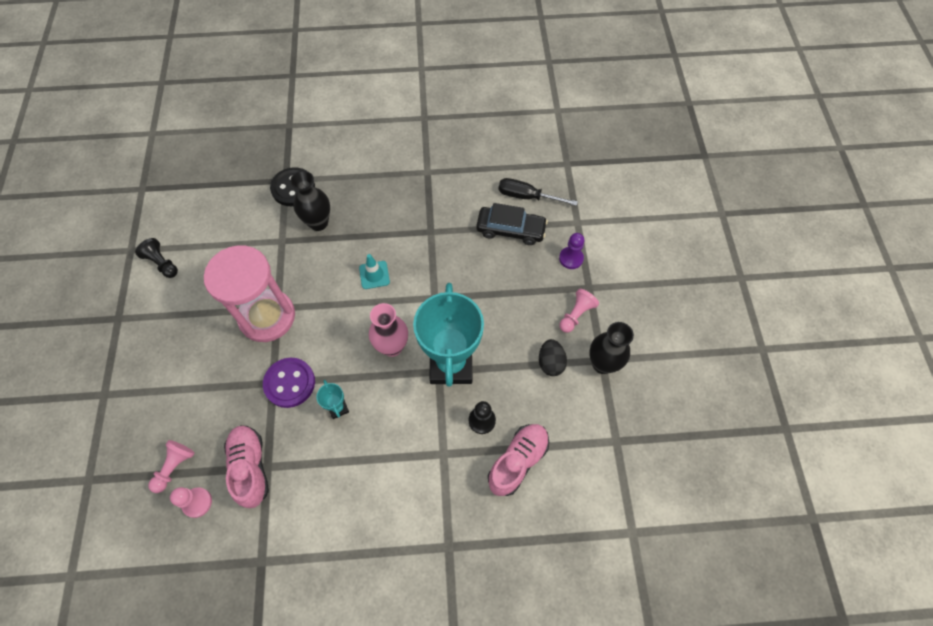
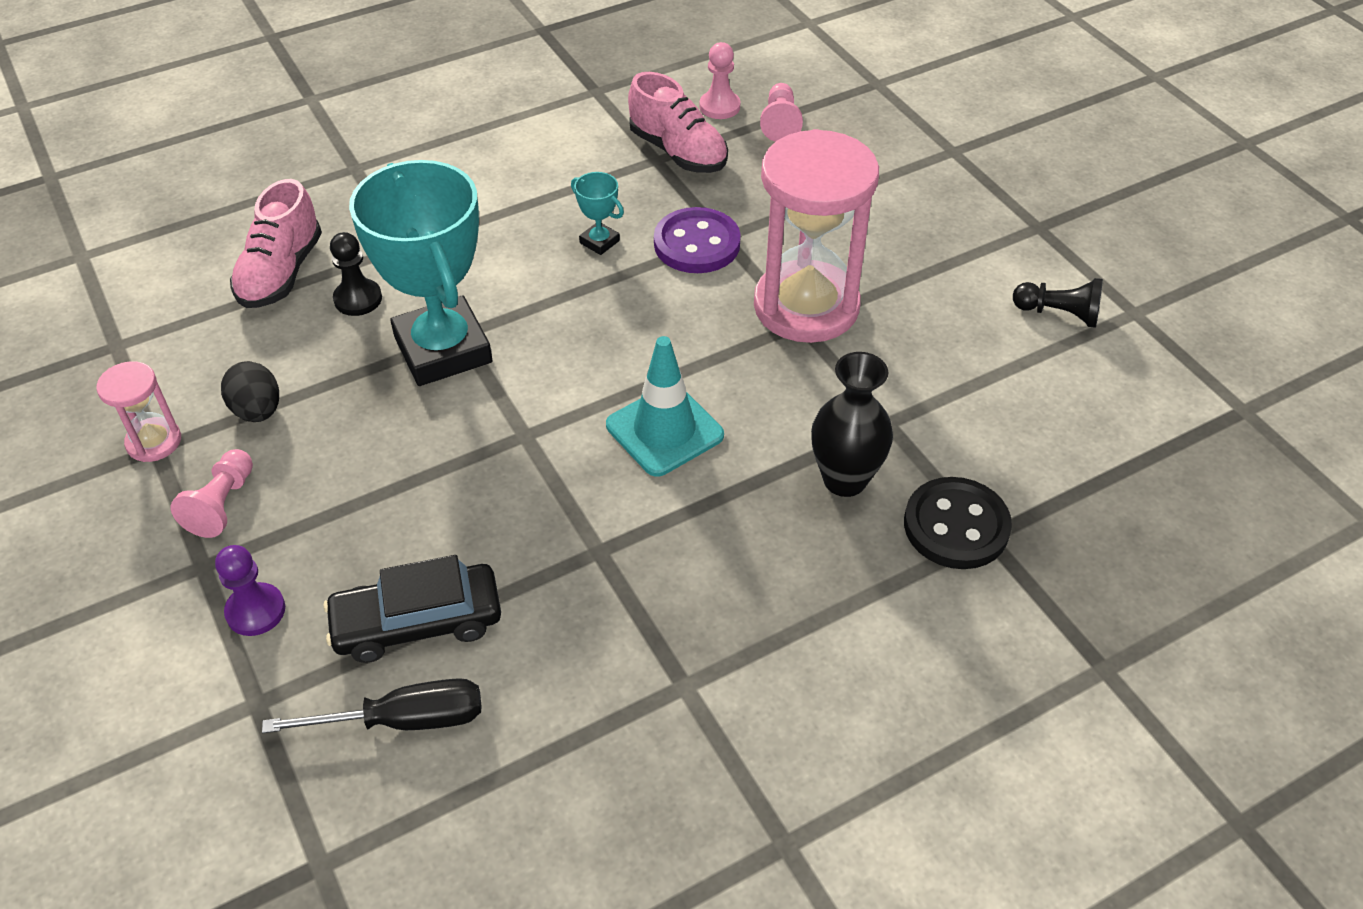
camera: 155 degrees right, 15 degrees down
(374, 275) = (664, 430): turquoise traffic cone -> turquoise traffic cone, size x1.55
(392, 347) = (561, 339): pink vase -> none
(602, 364) = (154, 442): black vase -> pink hourglass

